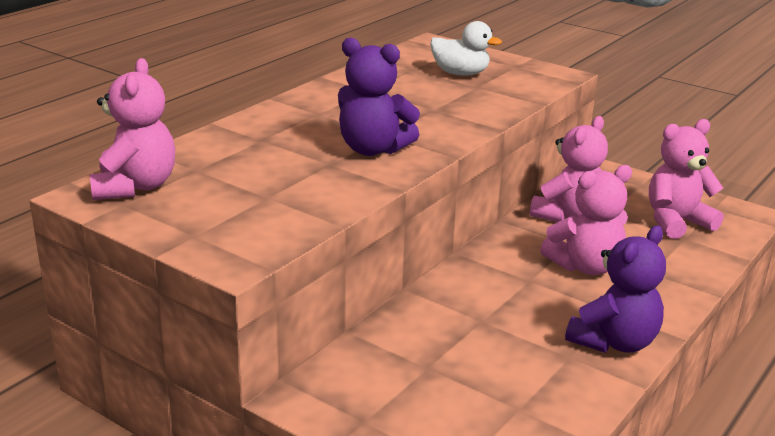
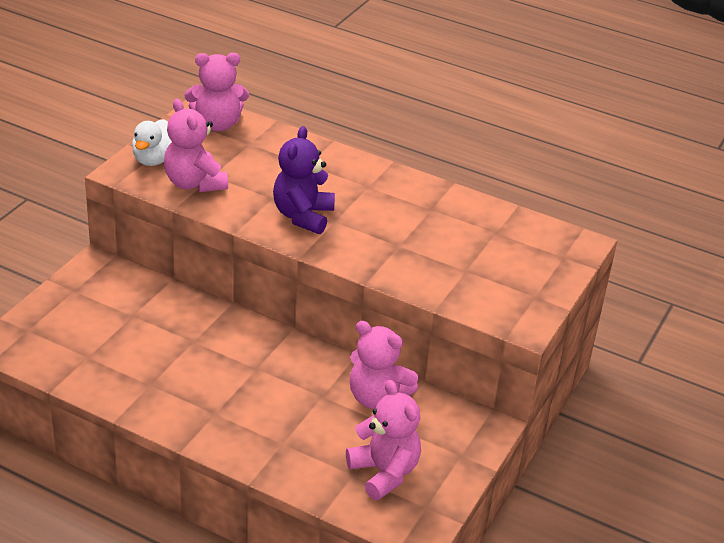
camera: 80 degrees right, 10 degrees up
(460, 73) = (496, 260): white duck -> white duck (154, 159)
(585, 266) = (284, 402): pink teddy bear -> pink teddy bear (194, 183)
(614, 342) = (170, 410): purple teddy bear -> none

